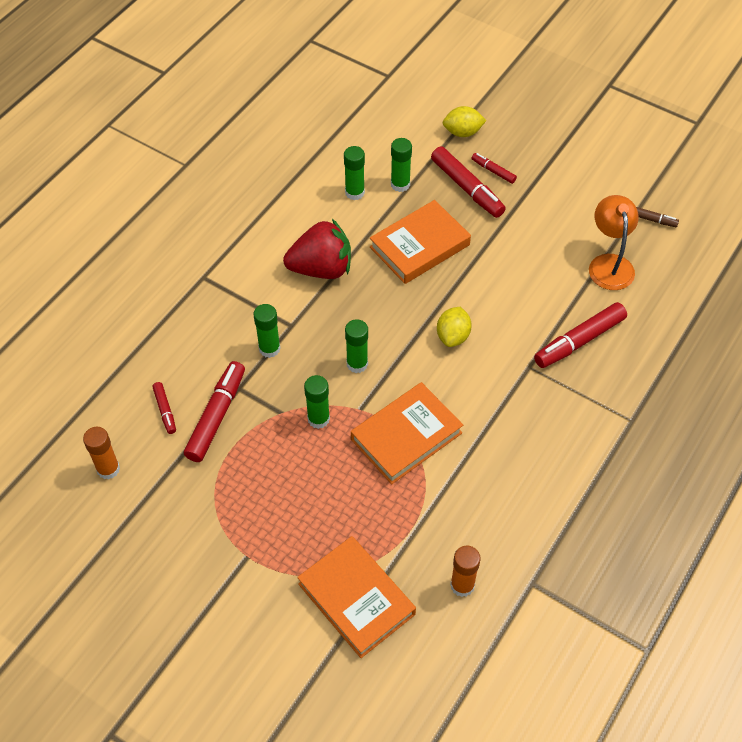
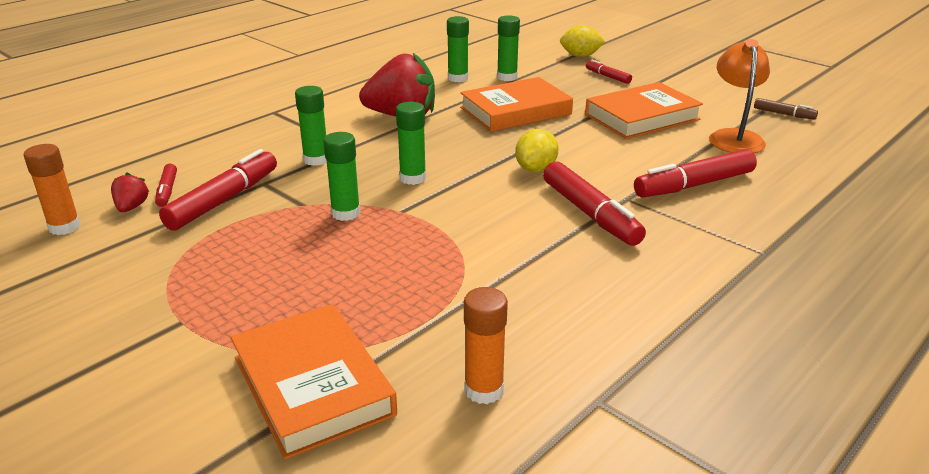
camera: 10 degrees right, 25 degrees down
(147, 436) = (131, 207): none -> red strawberry
(406, 436) = (451, 237): orange book -> orange book (642, 117)
(467, 188) = (577, 83): red marker -> red marker (590, 214)

